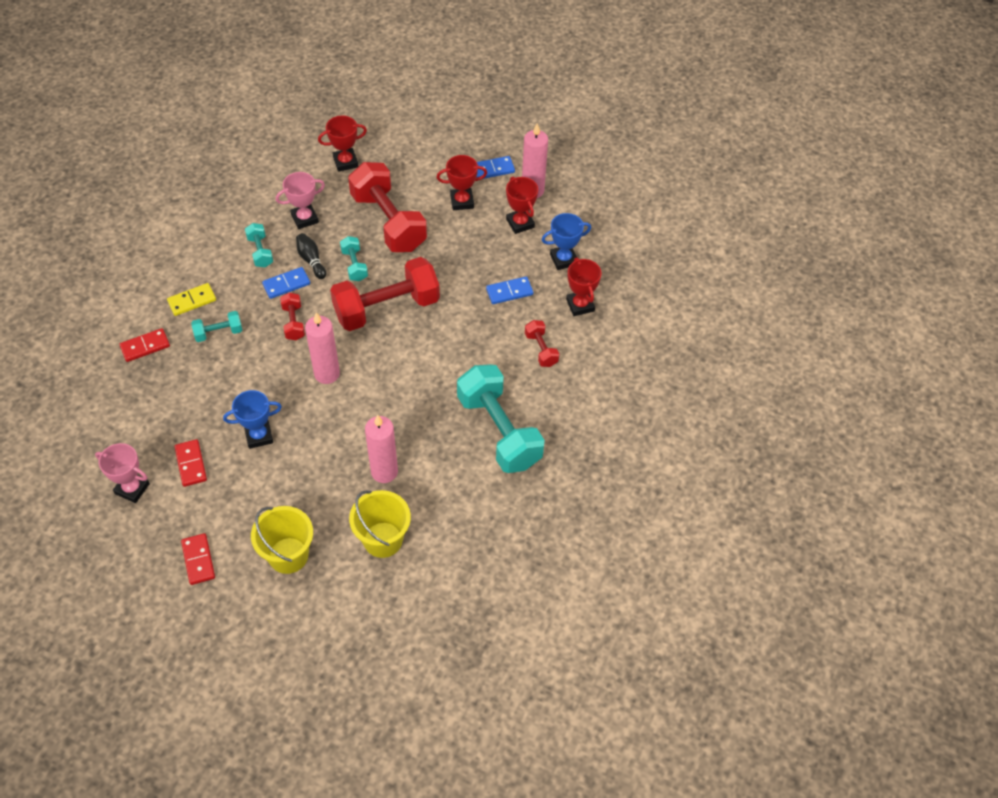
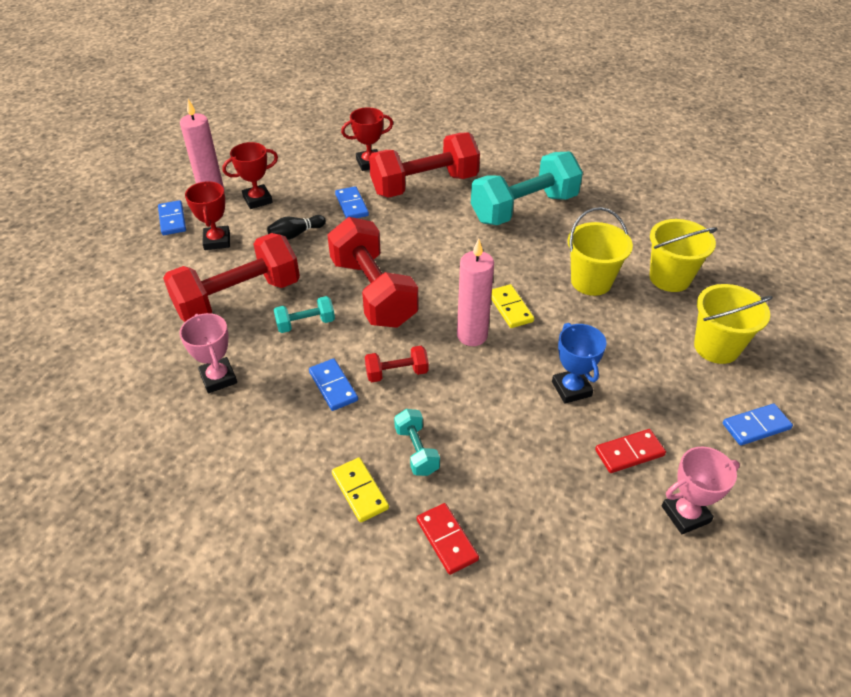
camera: 90 degrees left, 10 degrees down
(132, 488) = (685, 514): pink trophy -> pink trophy turned 45 degrees clockwise
(198, 560) = (756, 426): red domino -> blue domino
(260, 252) = (273, 420): turquoise dumbbell -> none
(311, 260) = (294, 365): black bowling pin -> black bowling pin (296, 234)
(345, 162) = (122, 345): red trophy -> none
(356, 404) = (510, 308): none -> yellow domino
(384, 472) = (591, 281): pink candle -> yellow bucket
(541, 349) = (424, 185): red dumbbell -> red dumbbell, size x2.20
(563, 259) = (311, 172): blue trophy -> none

